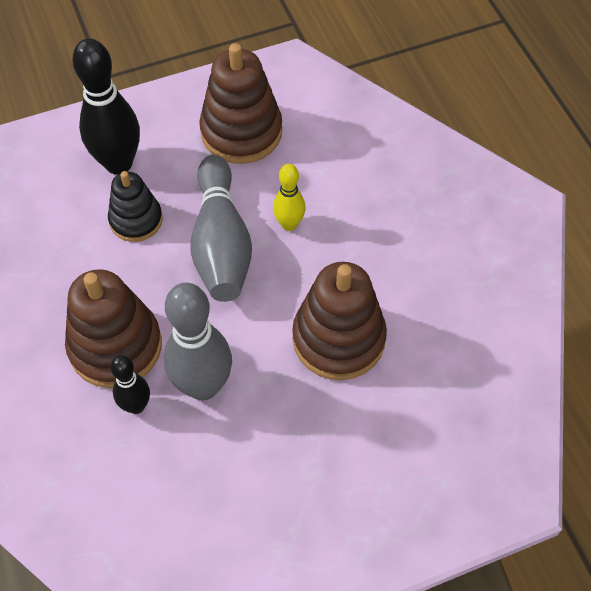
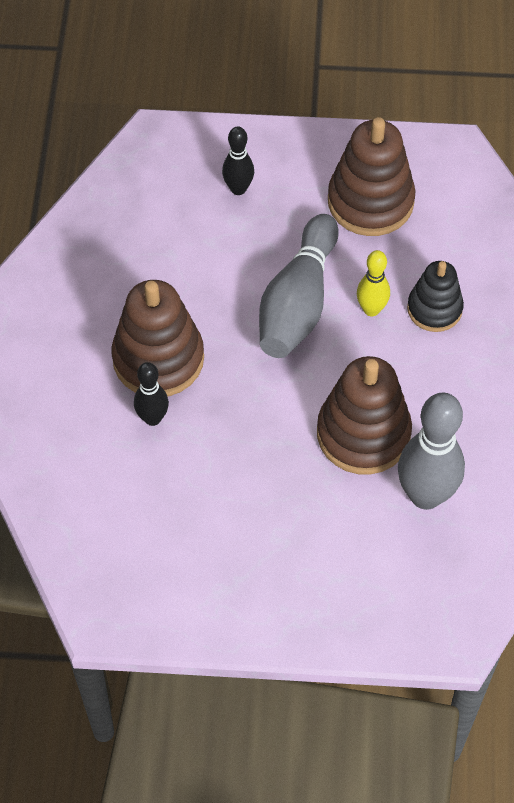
camera: 25 degrees right, 0 degrees up
(118, 163) = (238, 189): black bowling pin -> black bowling pin, size x0.55
(136, 220) = (229, 250): black stacking toy -> black stacking toy (434, 309)
(203, 386) = (219, 425): grey bowling pin -> grey bowling pin (425, 495)

